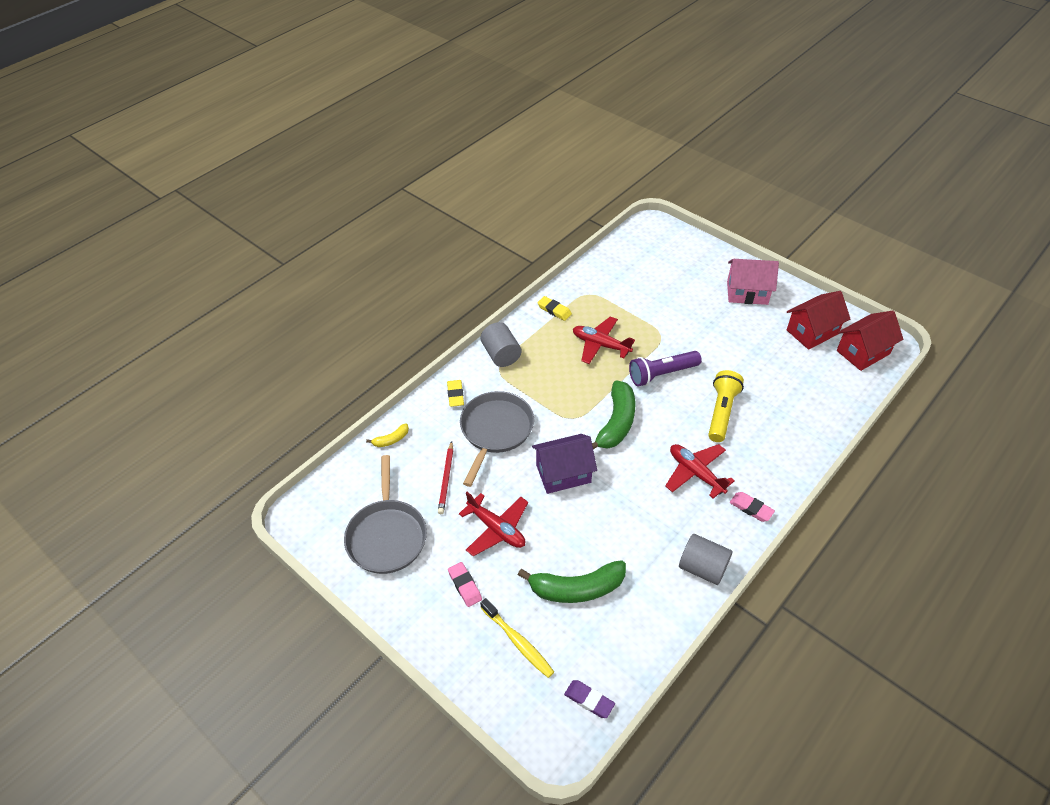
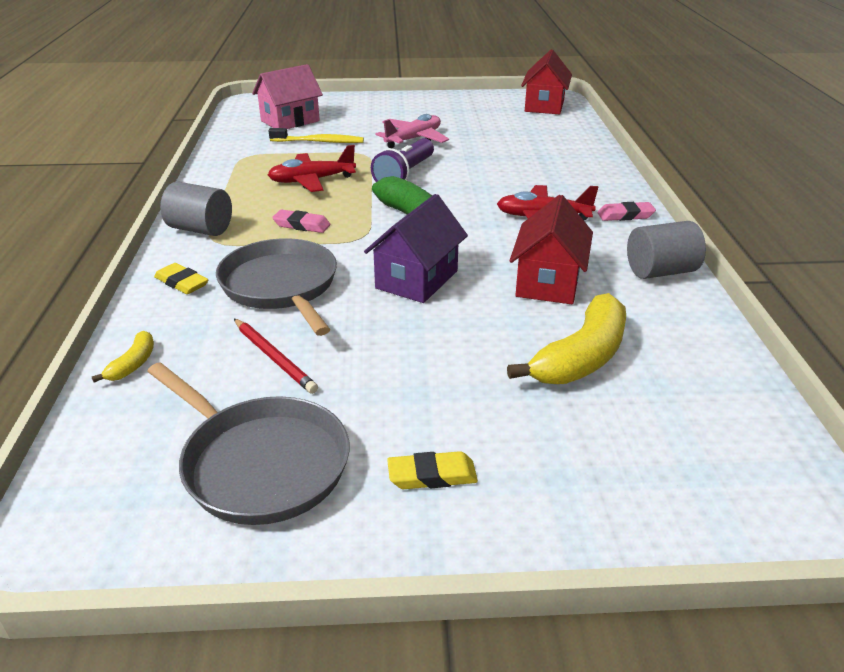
camera: 45 degrees left, 15 degrees down
(465, 585) = (452, 440): pink eraser -> pink eraser (302, 225)
(496, 529) = (410, 364): red plane -> none
(518, 641) = (601, 447): yellow toothbrush -> yellow toothbrush (319, 142)
(554, 310) = (222, 178): yellow eraser -> yellow eraser (432, 475)
(576, 588) = (581, 357): green banana -> yellow banana
(589, 700) = (760, 441): purple eraser -> none
(711, 337) = (413, 139): none -> pink plane
(721, 412) = (498, 174): yellow flashlight -> none
(747, 293) = (402, 108): pink house -> pink house (290, 121)
(812, 332) = (490, 109): red house -> red house (548, 282)

